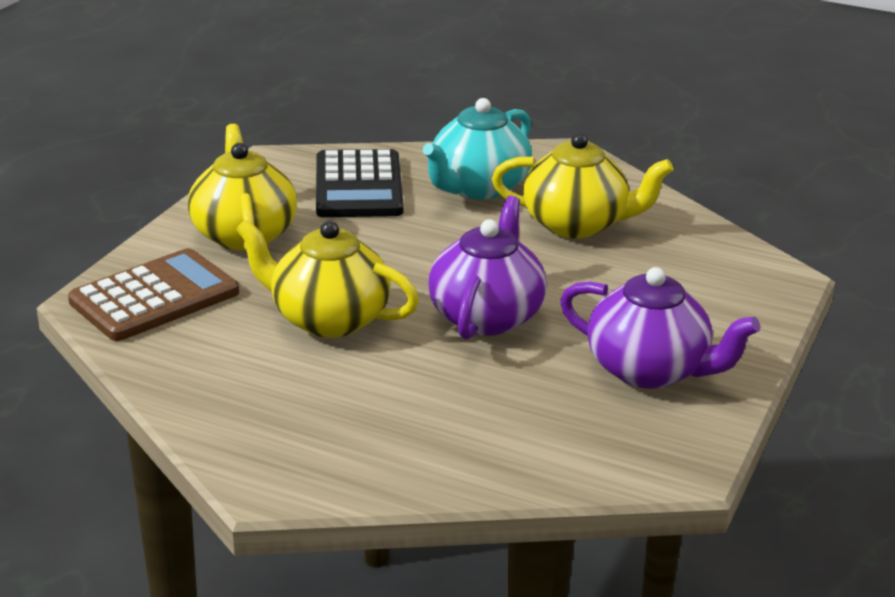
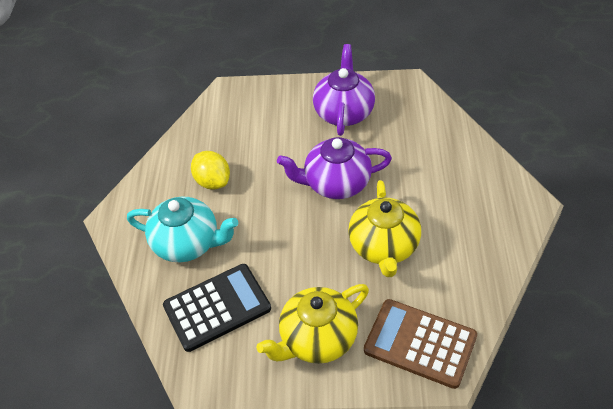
camera: 110 degrees left, 20 degrees up
(577, 224) = (213, 181): yellow teapot -> yellow lemon

